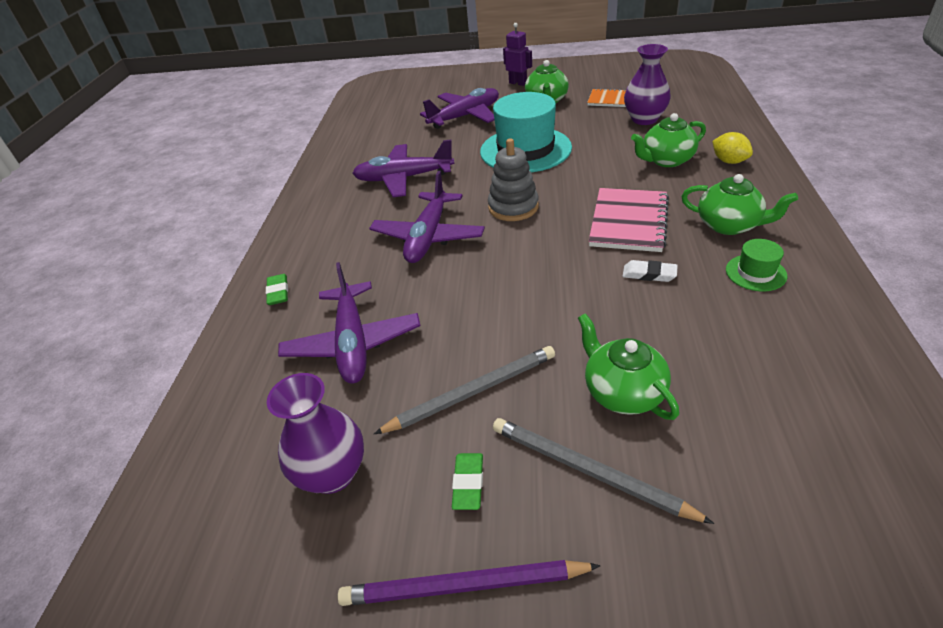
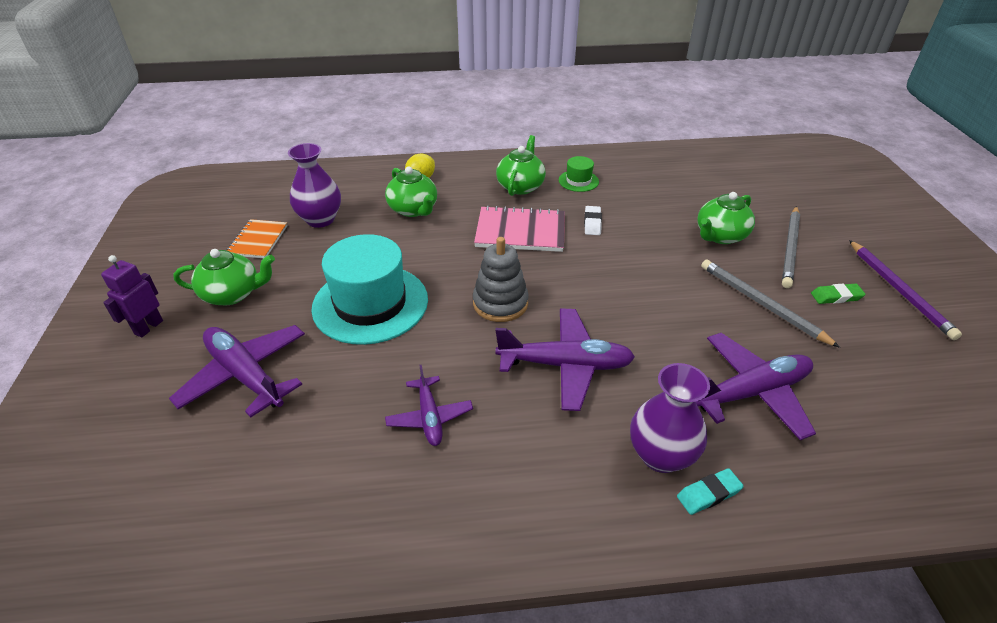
camera: 105 degrees left, 0 degrees up
(278, 292) = (708, 494): green eraser -> turquoise eraser
(333, 473) = (883, 369): purple vase -> purple vase (661, 455)
(404, 178) = (429, 417): purple plane -> purple plane, size x0.59

